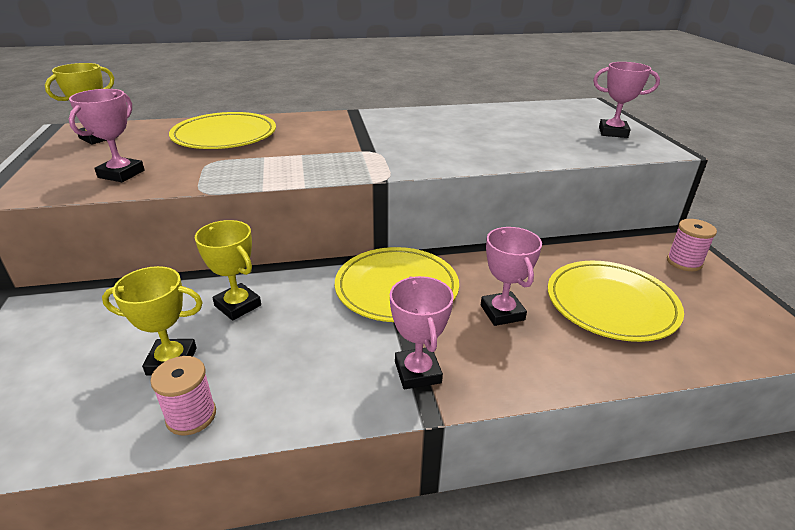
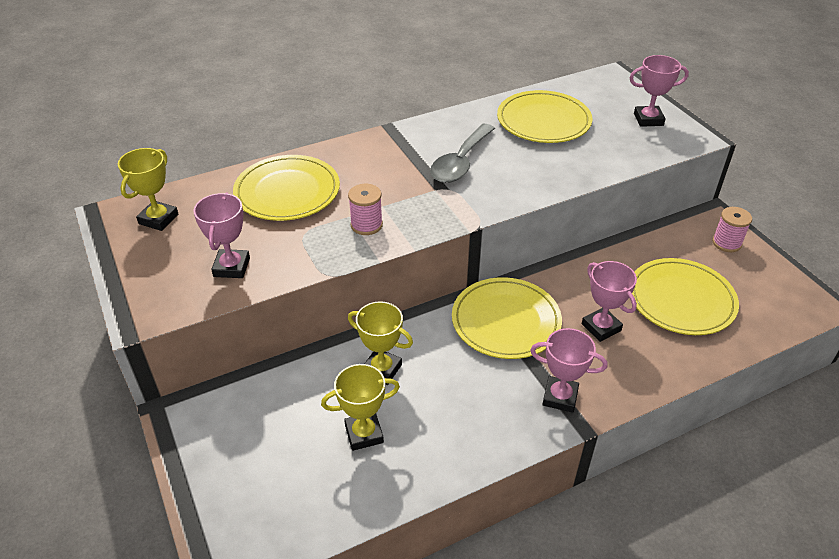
camera: 15 degrees left, 10 degrees up
(191, 416) = (412, 474): pink spool -> pink spool (366, 225)
(401, 137) = (460, 162): none -> grey spoon
(417, 372) = (560, 397): pink trophy -> pink trophy turned 45 degrees counterclockwise
(502, 122) = (543, 121): none -> yellow plate

